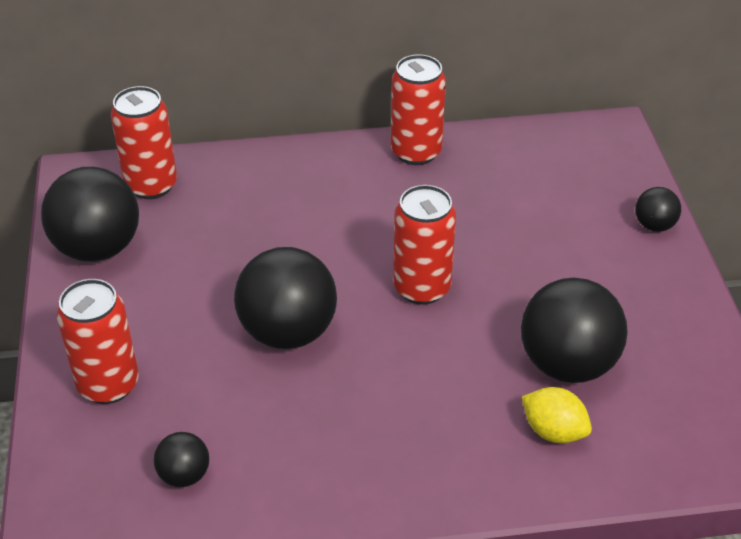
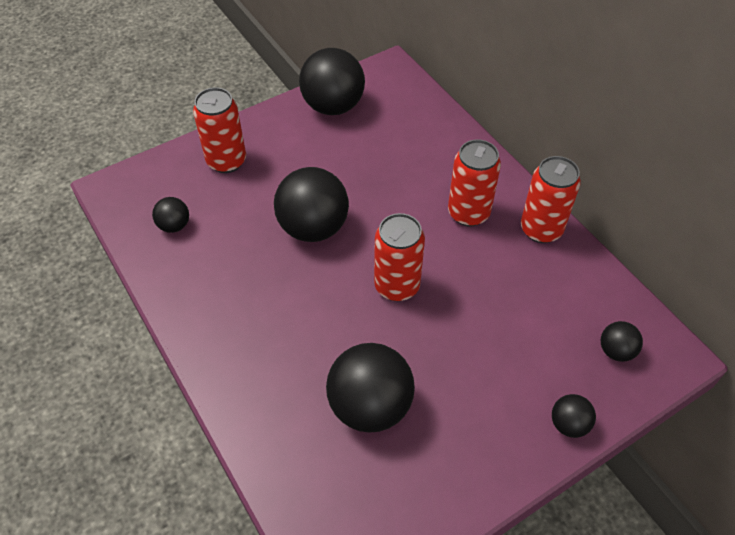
camera: 65 degrees right, 10 degrees up
(151, 185) = (404, 104): red can -> red can (468, 213)
(553, 431) = (298, 417): yellow lemon -> none
(589, 163) = (616, 351): none -> black ball

